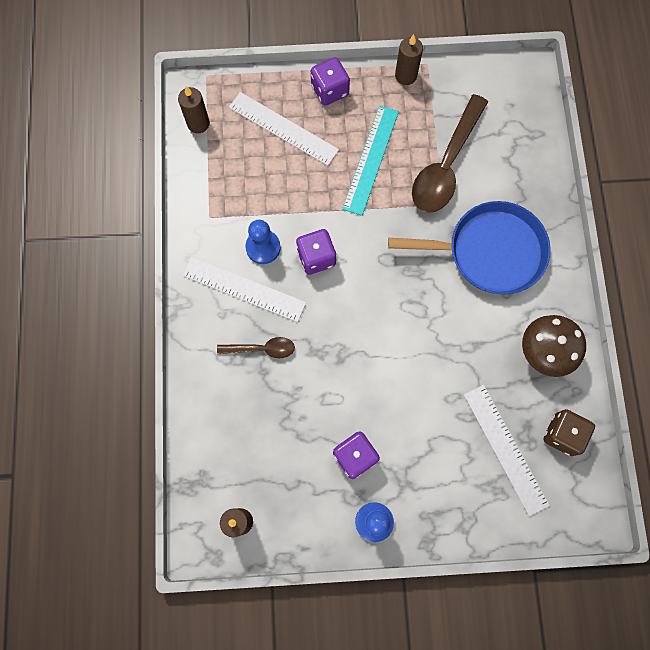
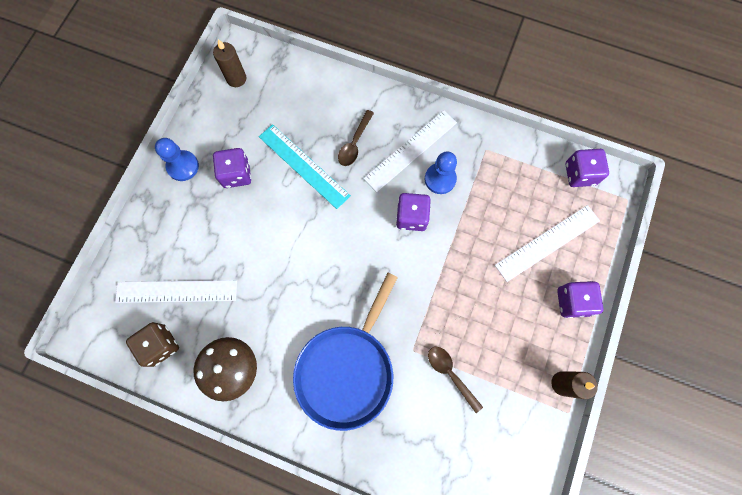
camera: 115 degrees right, 0 degrees up
(198, 123) = (579, 174): brown candle -> purple dice
(370, 159) = (485, 306): turquoise ruler -> turquoise ruler (304, 166)
(446, 165) = (450, 374): brown spoon -> brown spoon, size x0.51

